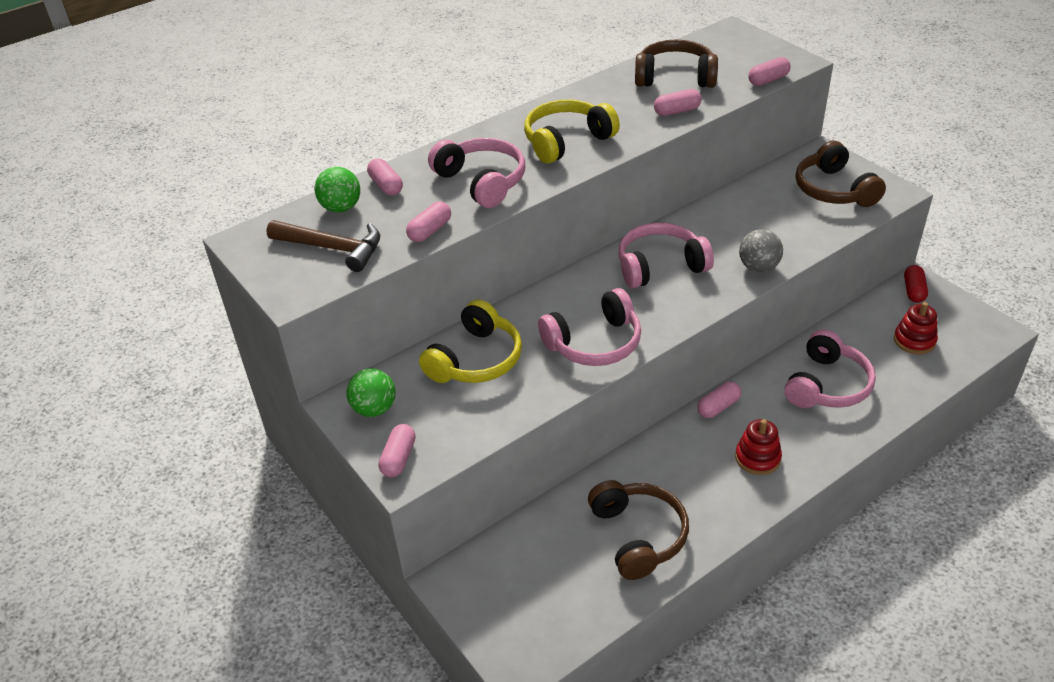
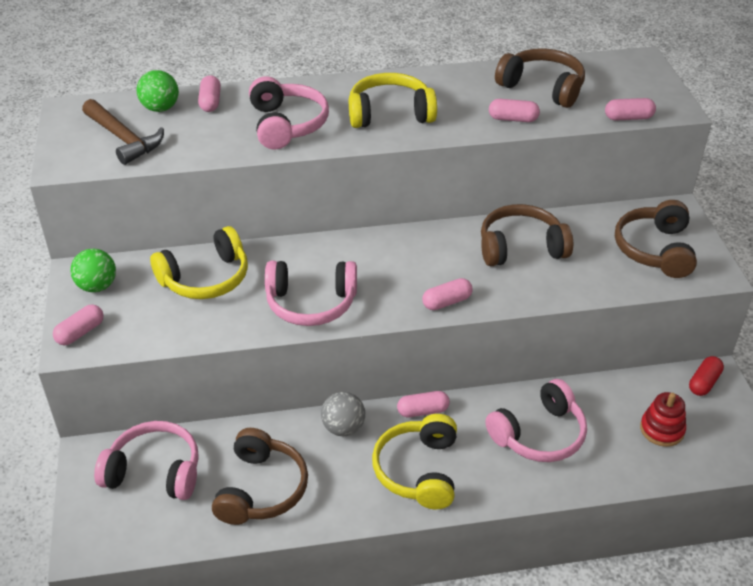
camera: 25 degrees right, 0 degrees up
(430, 231) = (208, 151): pink capsule -> pink capsule (447, 302)
(660, 266) = (427, 259): pink headphones -> pink headphones (154, 471)
(728, 227) = (521, 247): none -> brown headphones
(757, 458) = (418, 470): red stacking toy -> yellow headphones
(758, 267) = (514, 294): grey ball -> grey ball (343, 428)

